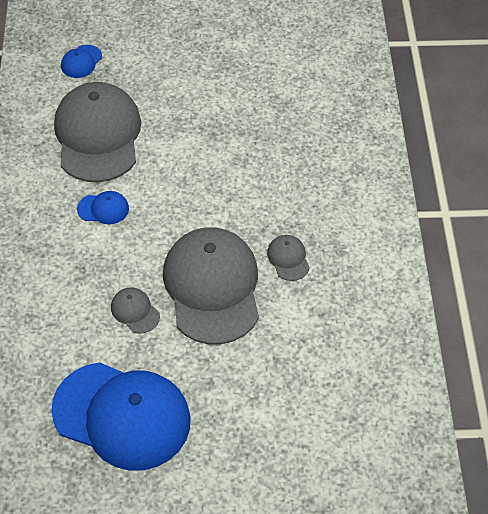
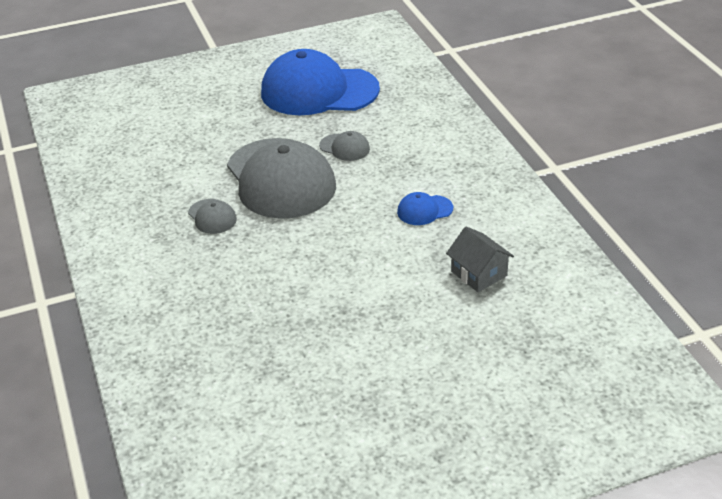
camera: 165 degrees right, 15 degrees down
(81, 61) = (564, 352): blue cap -> none
(98, 135) = (479, 273): grey cap -> grey house

